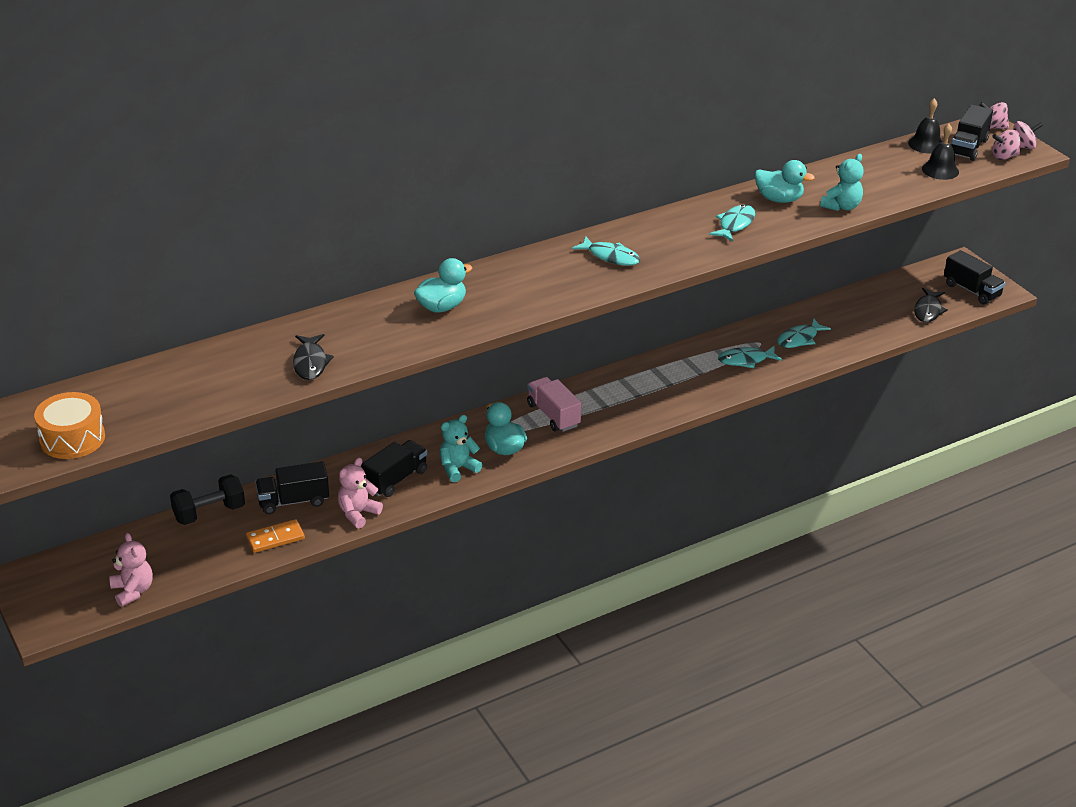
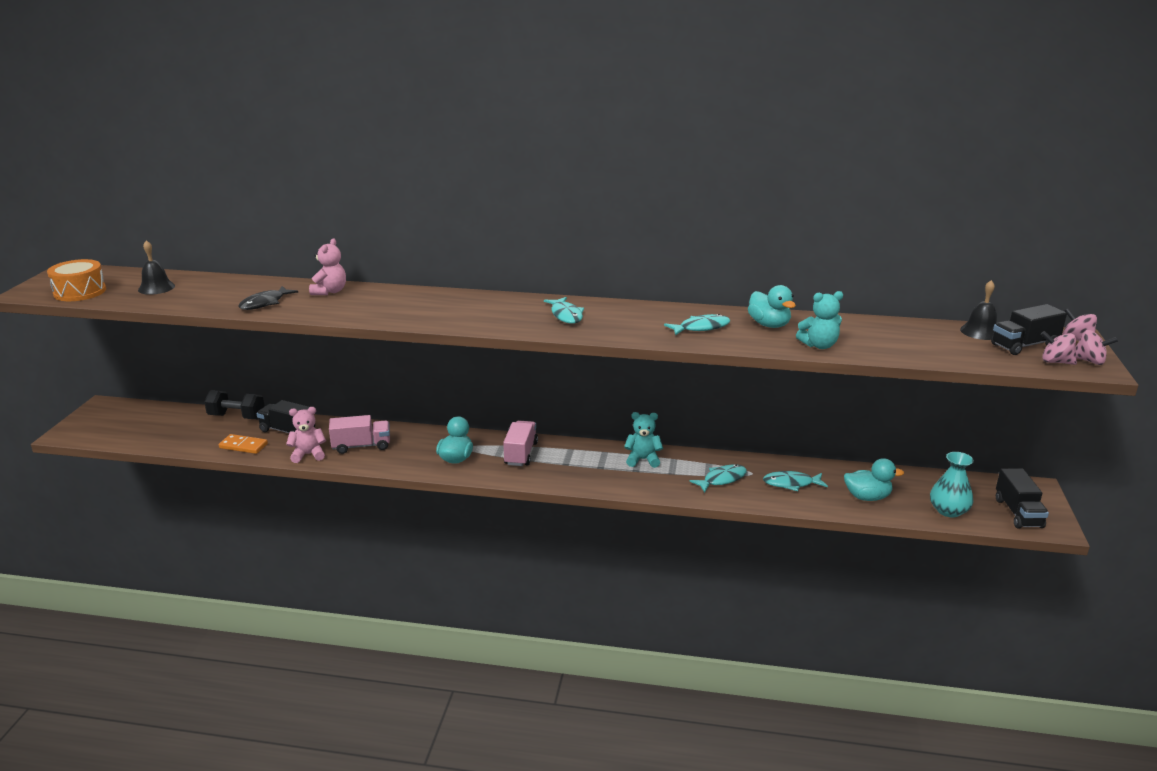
camera: 40 degrees right, 10 degrees down
(133, 591) = (132, 437): pink teddy bear -> pink teddy bear (330, 291)
(395, 479) = (361, 446): black truck -> pink truck
(442, 307) = (398, 304): turquoise duck -> turquoise duck (867, 497)
(458, 468) = (408, 457): turquoise teddy bear -> turquoise teddy bear (643, 460)
(745, 360) = (722, 479): turquoise fish -> turquoise fish turned 120 degrees clockwise
(928, 310) = (948, 510): black fish -> turquoise vase
(940, 170) = (965, 351): black bell -> black bell (156, 288)

